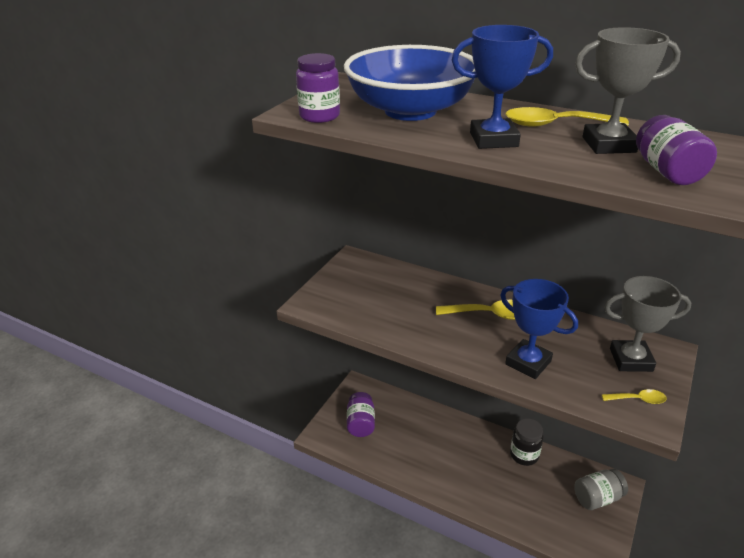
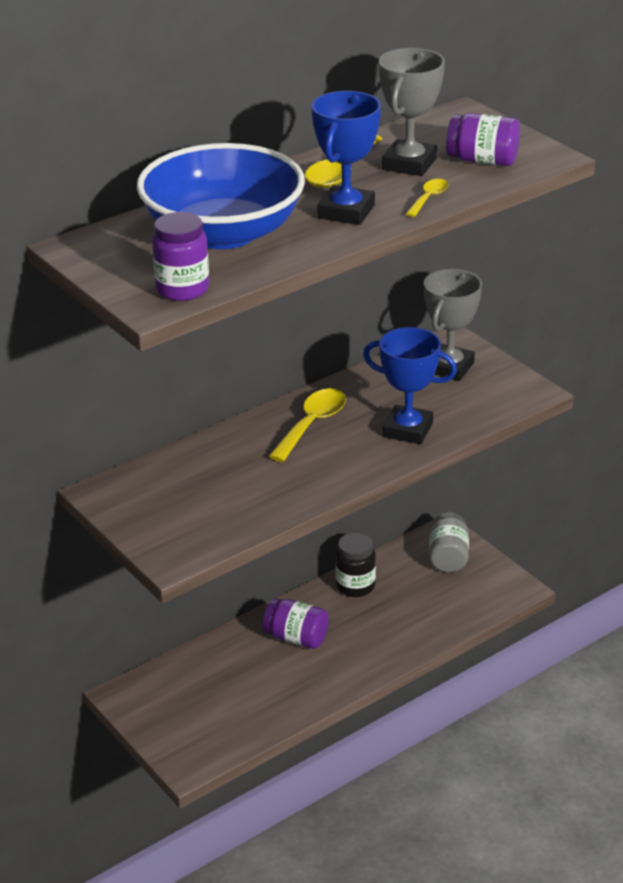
camera: 65 degrees left, 0 degrees up
(361, 423) = (198, 715): purple jar -> purple jar (296, 638)
(528, 363) = (408, 430): blue trophy -> blue trophy turned 45 degrees clockwise
(638, 400) = (502, 388): yellow spoon -> yellow spoon (429, 198)

